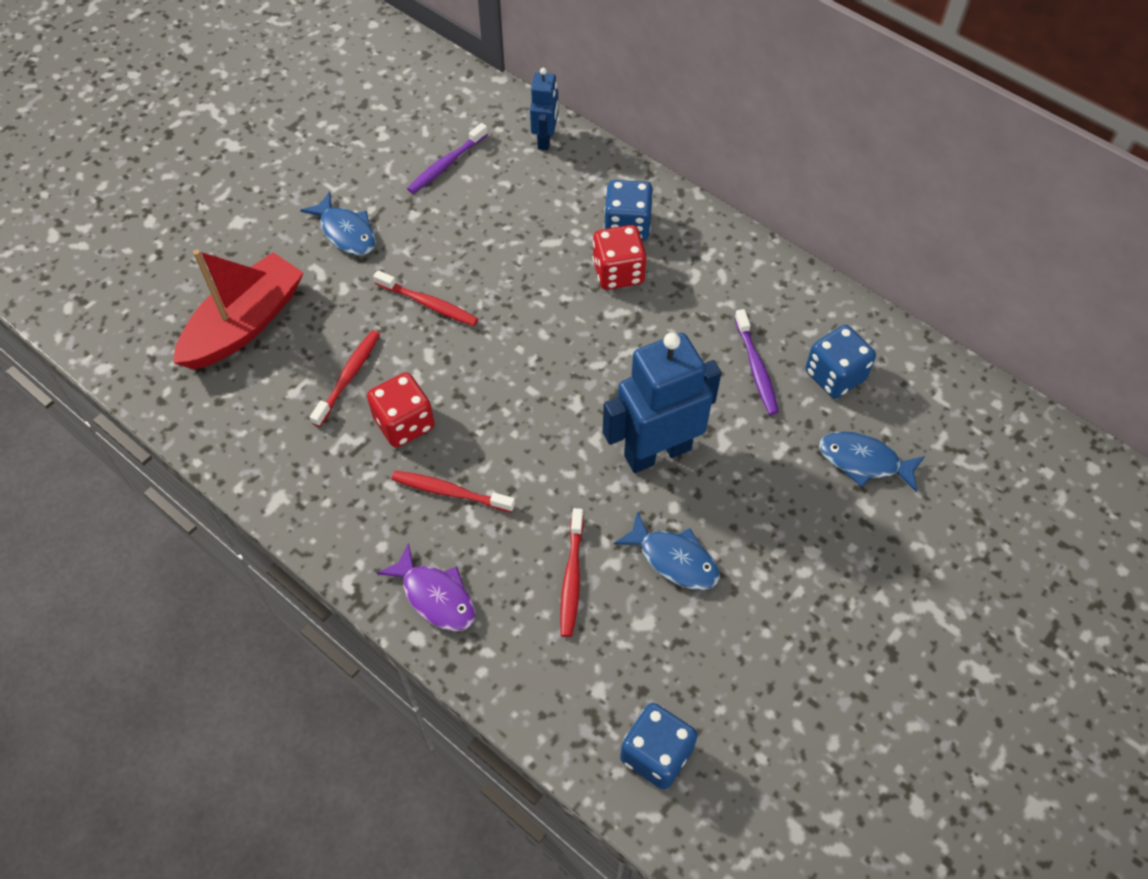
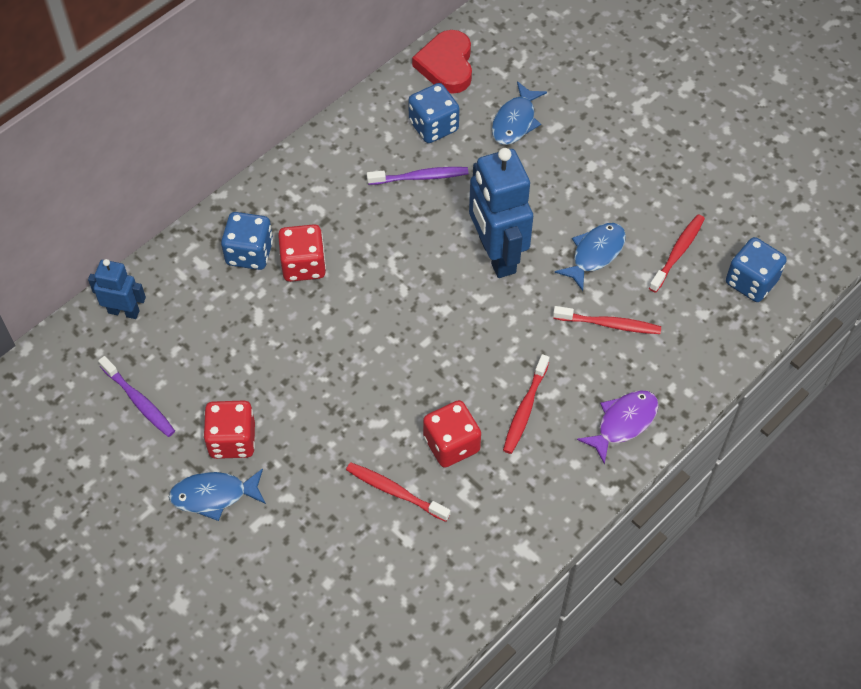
camera: 85 degrees left, 0 degrees up
(245, 324) = (320, 589): red boat -> none
(346, 232) = (214, 495): blue fish -> blue fish turned 150 degrees counterclockwise
(406, 239) = (232, 440): none -> red dice
(429, 304) = (317, 421): red toothbrush -> red toothbrush (677, 252)
(934, 382) = (446, 65): none -> red heart

